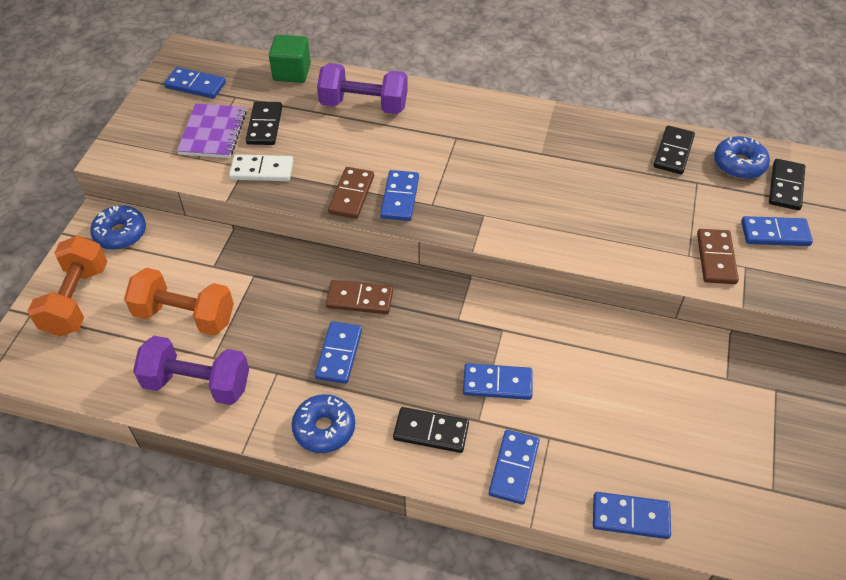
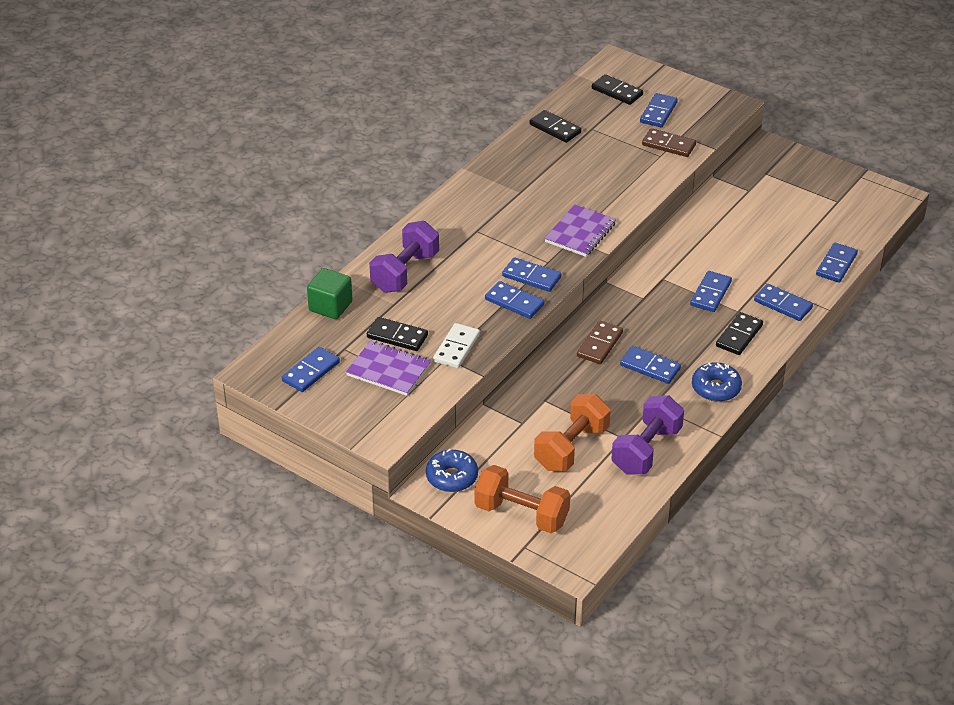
camera: 70 degrees left, 10 degrees down
(351, 195) = (514, 302): brown domino -> blue domino
(497, 218) = (580, 233): none -> purple notebook
(739, 164) = (584, 104): blue donut -> none

